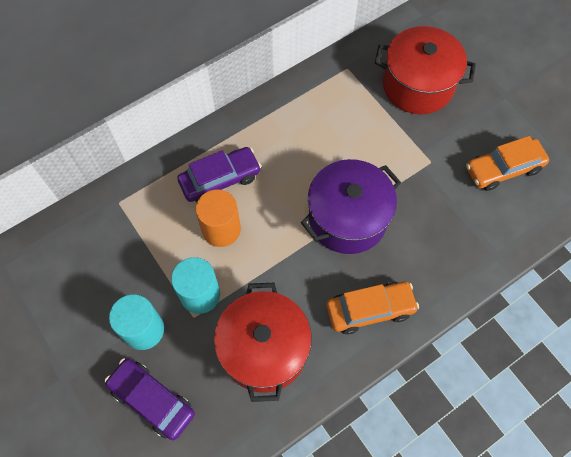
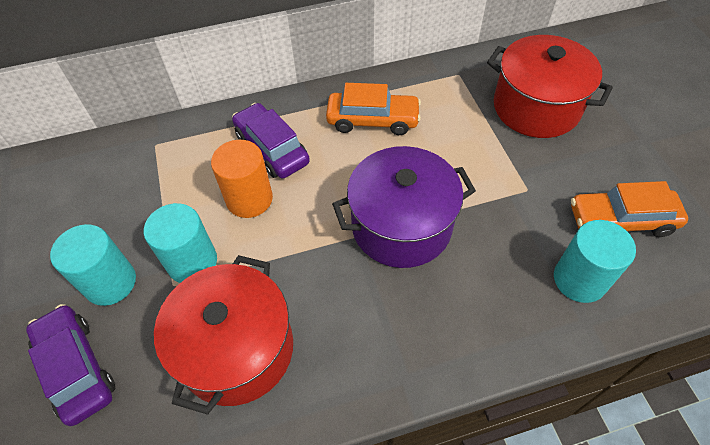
camera: 20 degrees right, 10 degrees down
(220, 179) = (272, 149): purple car -> purple car turned 120 degrees counterclockwise
(370, 310) = (389, 341): orange car -> orange car (373, 120)
(485, 224) = (579, 279): none -> turquoise cylinder

